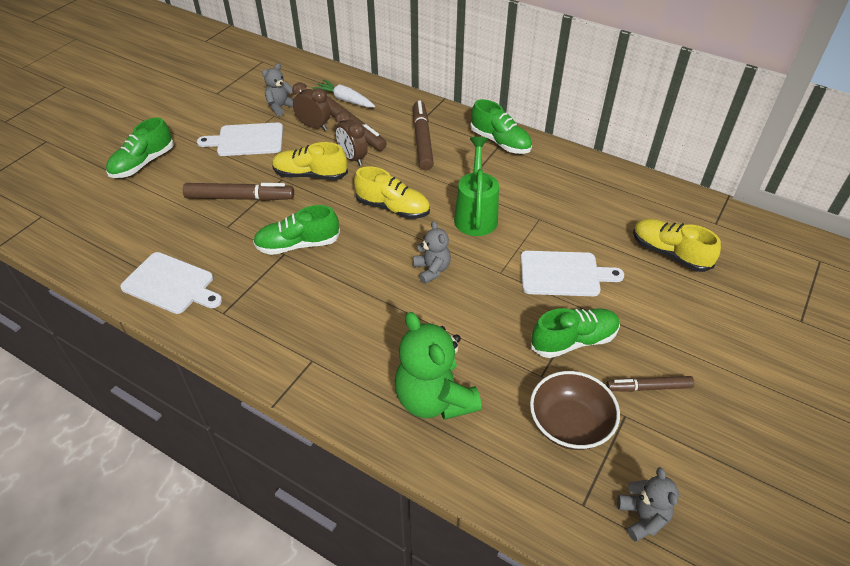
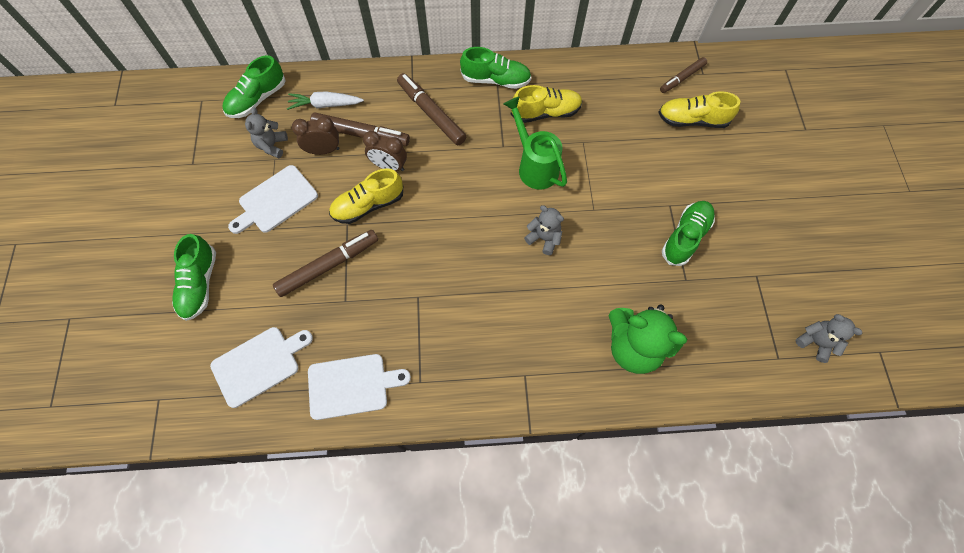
camera: 35 degrees left, 20 degrees up
(298, 244) = (421, 281): green shoe -> green shoe (257, 99)
(393, 208) = (466, 198): yellow shoe -> yellow shoe (545, 113)
(564, 274) = (637, 183): white cutting board -> white cutting board (259, 364)
(569, 424) = (730, 305): brown bowl -> none
(648, 387) = (755, 244): brown marker -> brown marker (682, 78)

